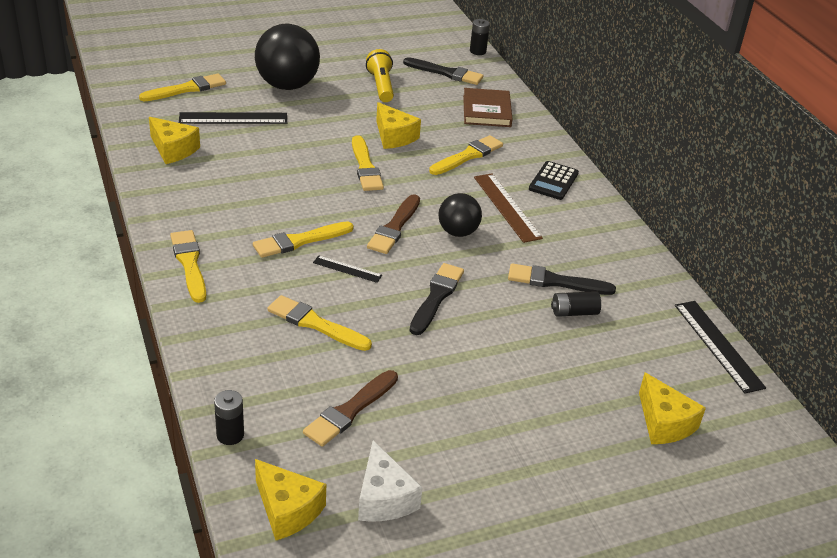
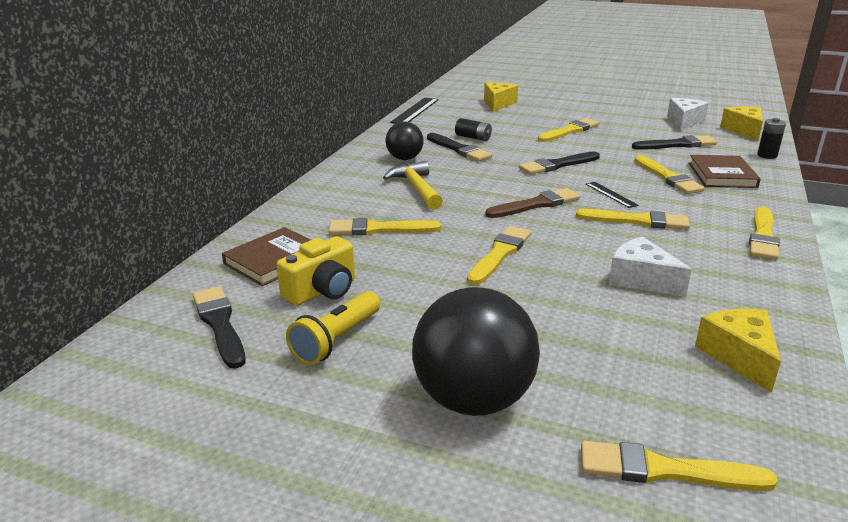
camera: 135 degrees left, 10 degrees down
(233, 118) = (614, 372): black ruler -> none
(257, 181) = (641, 279): none -> white cheese
(263, 355) = (722, 175): none -> brown book
(350, 411) = (677, 145): brown brush -> black brush
(394, 136) = (424, 271): yellow cheese -> none
(429, 105) = (322, 291): none -> yellow camera
(458, 232) = (485, 187): black ball -> black ball (404, 158)
(477, 51) = (109, 340): black battery -> none
(497, 384) = (570, 131): none -> yellow brush
(507, 207) = (416, 188): brown ruler -> yellow hammer
(553, 181) = (343, 190): black calculator -> none

